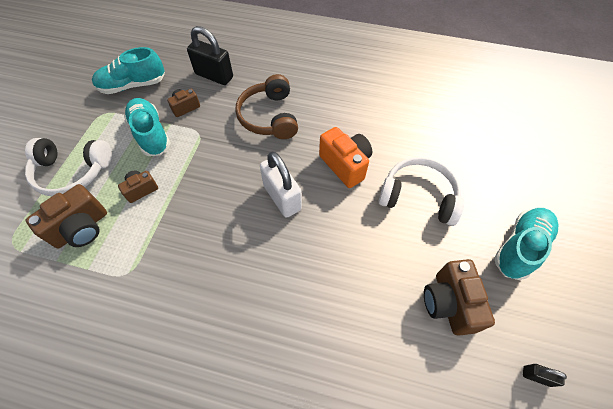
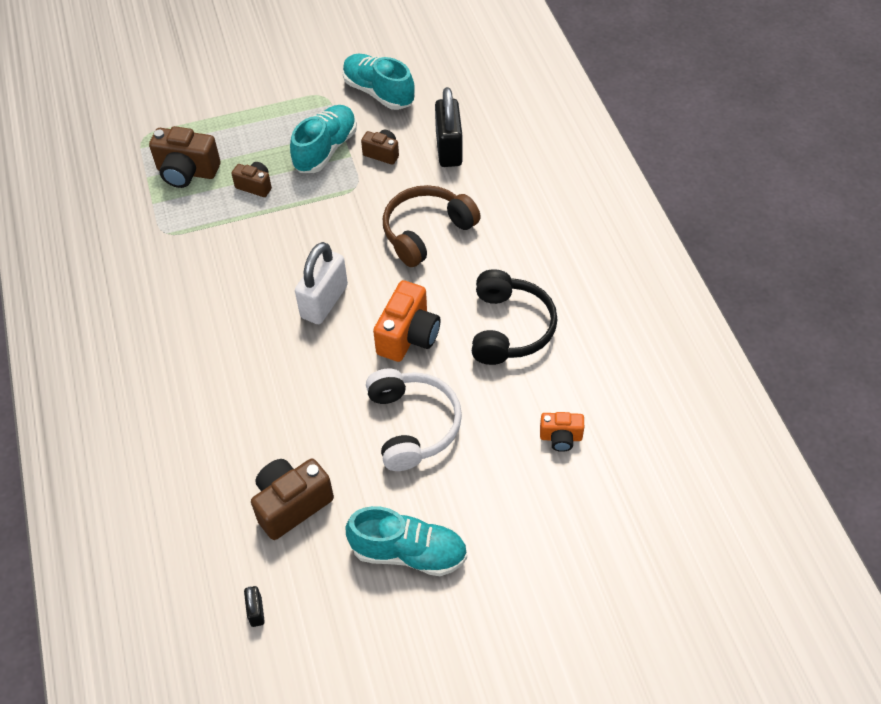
camera: 60 degrees right, 5 degrees down
(72, 172) = (239, 123): white headphones -> none
(373, 114) = (509, 328): none -> black headphones
(467, 130) = (561, 438): none -> orange camera

